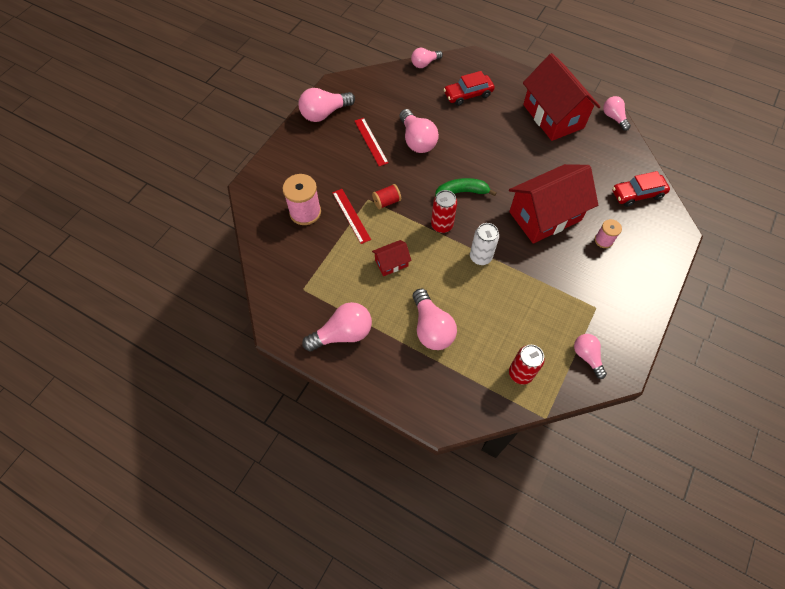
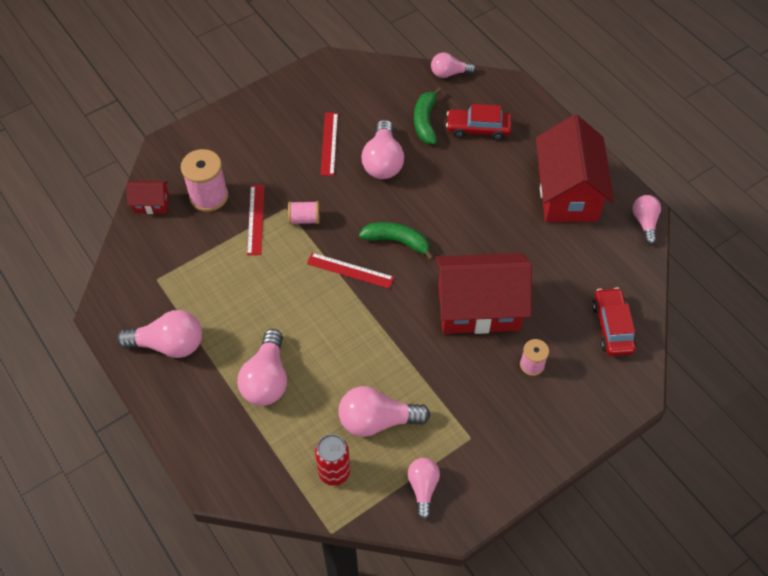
camera: 25 degrees right, 5 degrees down
(324, 113) = (297, 92): pink light bulb -> pink light bulb (377, 420)
(386, 202) = (304, 219): red spool -> pink spool
(391, 263) = (267, 290): red house -> red house (151, 203)
(429, 102) = (425, 121): none -> green banana
(442, 225) = (350, 270): red can -> red ruler
(480, 257) = (372, 324): white can -> none
(637, 194) = (612, 327): red car -> red car turned 75 degrees clockwise

